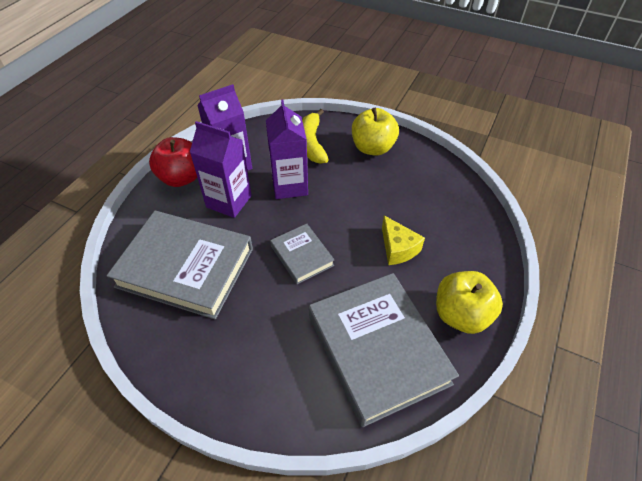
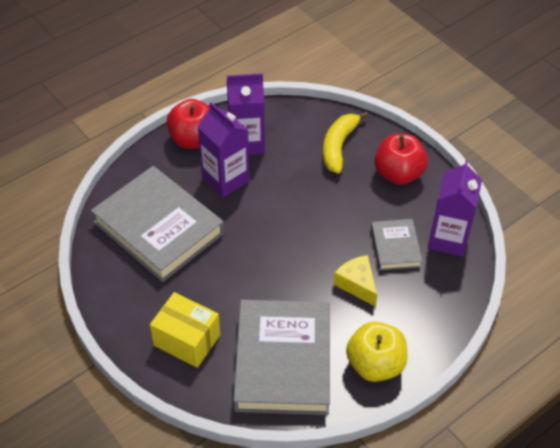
camera: 25 degrees right, 0 degrees up
(271, 370) = (187, 340): none -> yellow box
(289, 186) = (291, 184): purple carton -> purple carton (448, 239)
(302, 256) = (264, 257): grey book -> grey book (395, 247)
(372, 148) = (398, 174): yellow apple -> red apple
(398, 248) = (357, 284): yellow cheese -> yellow cheese turned 150 degrees clockwise

